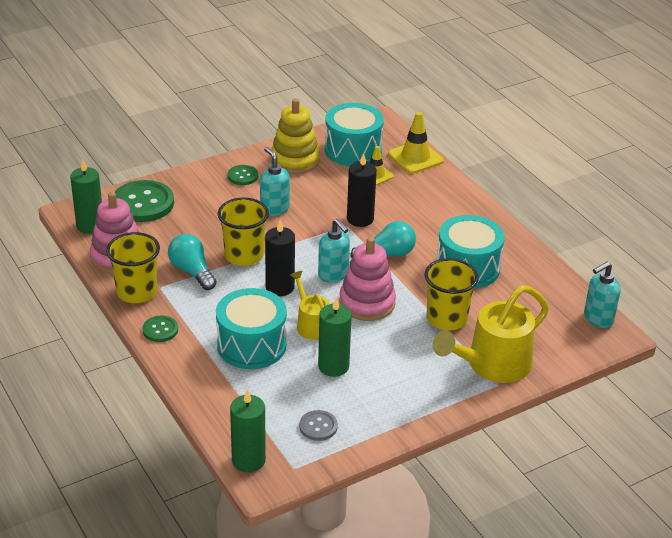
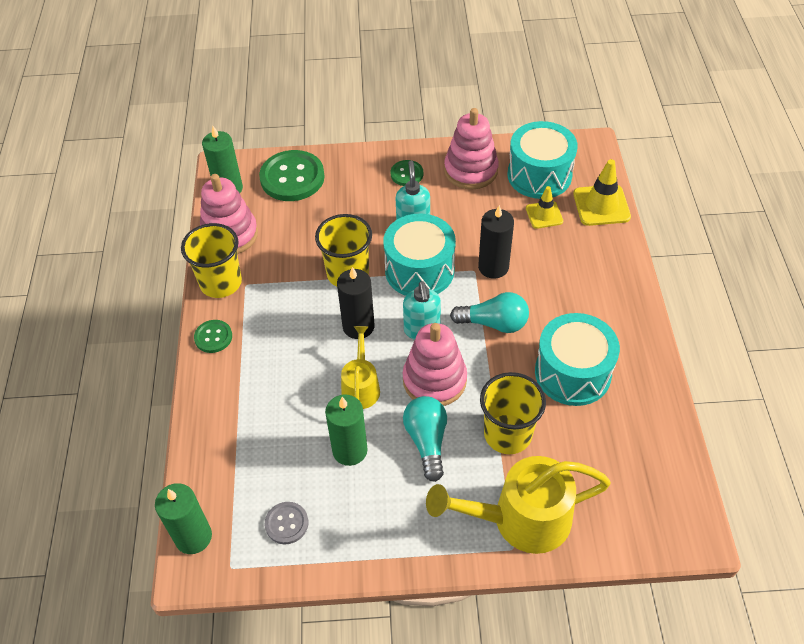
camera: 30 degrees right, 15 degrees up
(192, 271) = (286, 276): turquoise light bulb -> turquoise light bulb (427, 441)
(251, 345) = (286, 390): turquoise drum -> turquoise drum (419, 270)
(295, 160) = (471, 170): yellow stacking toy -> pink stacking toy
(598, 319) = (685, 503): turquoise soap dispenser -> none

